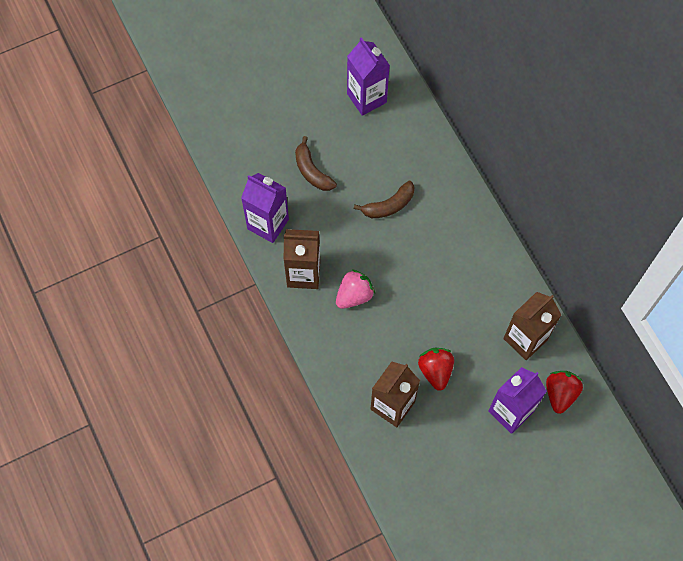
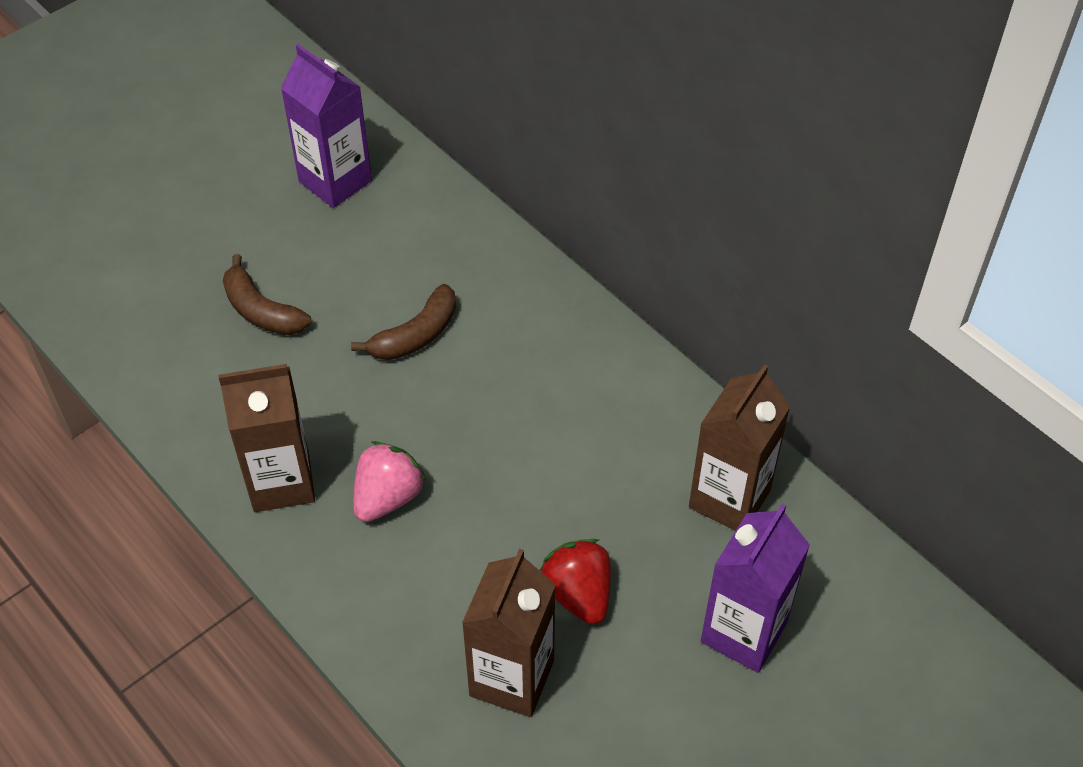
camera: 15 degrees left, 15 degrees down
(268, 224) = (195, 413): purple carton -> none
(560, 394) = (825, 578): red strawberry -> none

